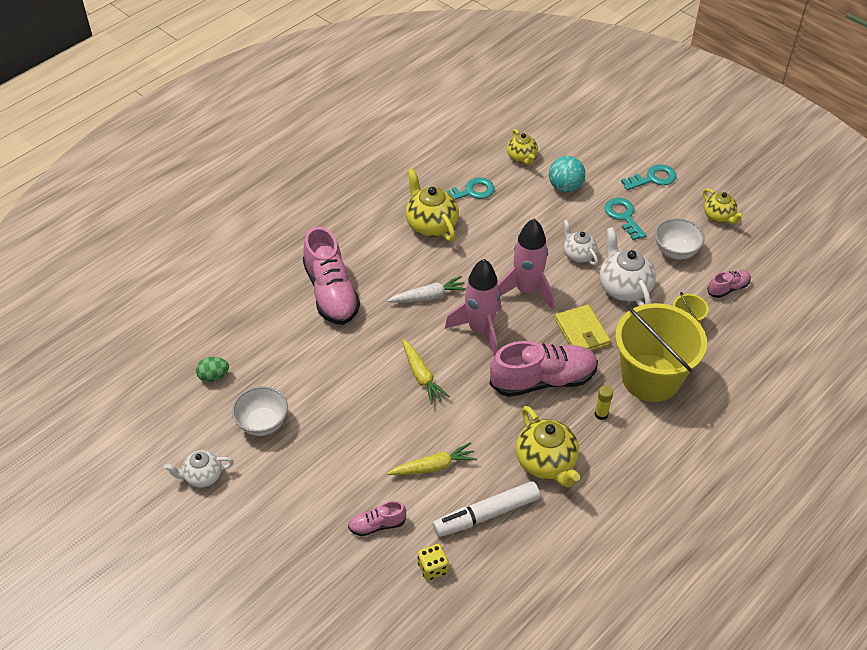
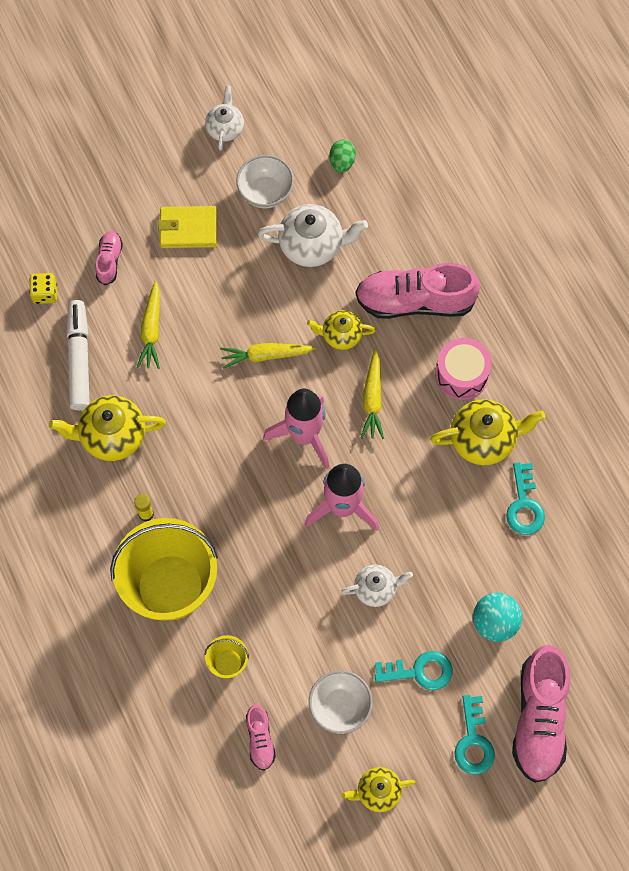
camera: 110 degrees right, 20 degrees up
(383, 249) = (462, 374): none -> pink drum
(428, 296) = (372, 399): white carrot -> yellow carrot
(522, 157) = (566, 591): yellow teapot -> yellow teapot (341, 335)
(543, 380) = (212, 474): pink shoe -> pink shoe (539, 719)
(581, 332) = (260, 542): yellow wallet -> yellow wallet (188, 229)
(624, 288) = (306, 618): white teapot -> white teapot (312, 245)

